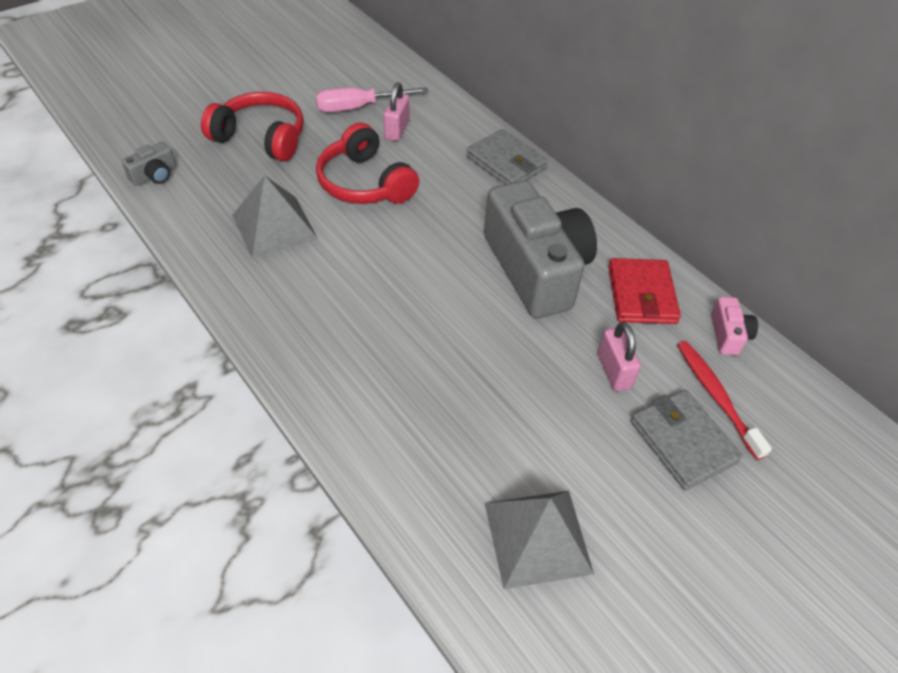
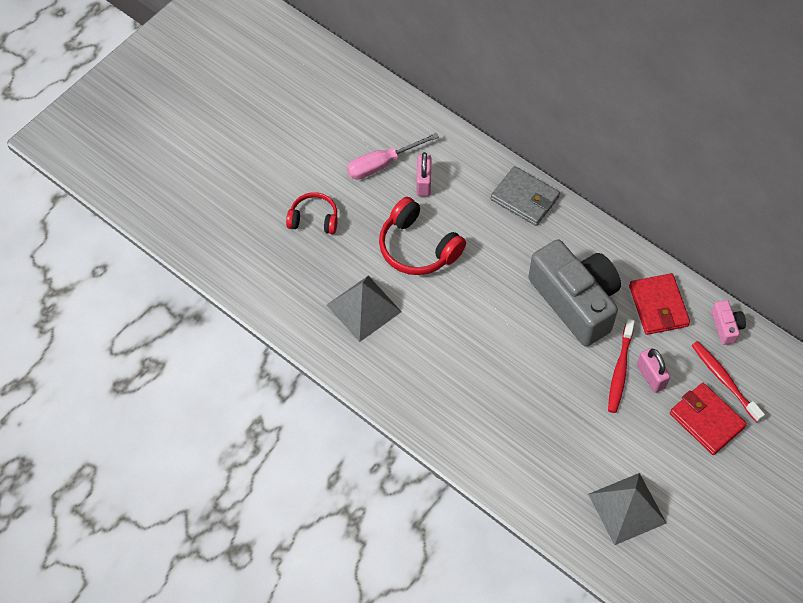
camera: 10 degrees left, 10 degrees up
(154, 175) = (246, 280): grey camera -> none
(261, 138) = (314, 219): red headphones -> red headphones, size x0.63
(573, 355) = (620, 370): none -> red toothbrush
(683, 442) = (706, 420): grey wallet -> red wallet

